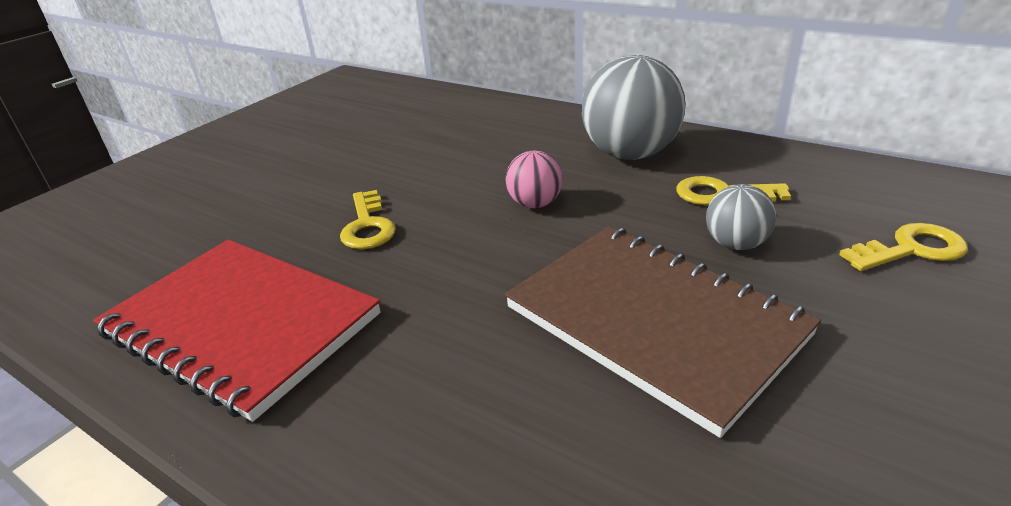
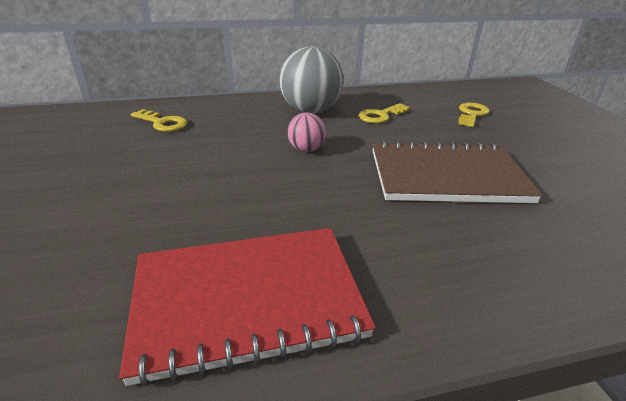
camera: 50 degrees left, 0 degrees up
(368, 226) = (224, 200): yellow key -> yellow key (162, 123)
(735, 244) = (420, 134): grey ball -> none

